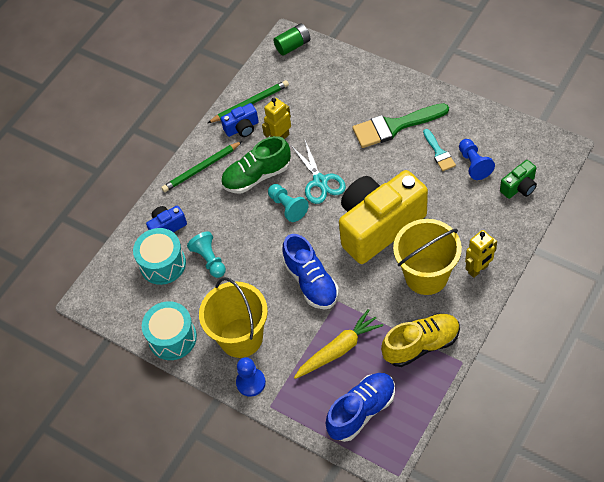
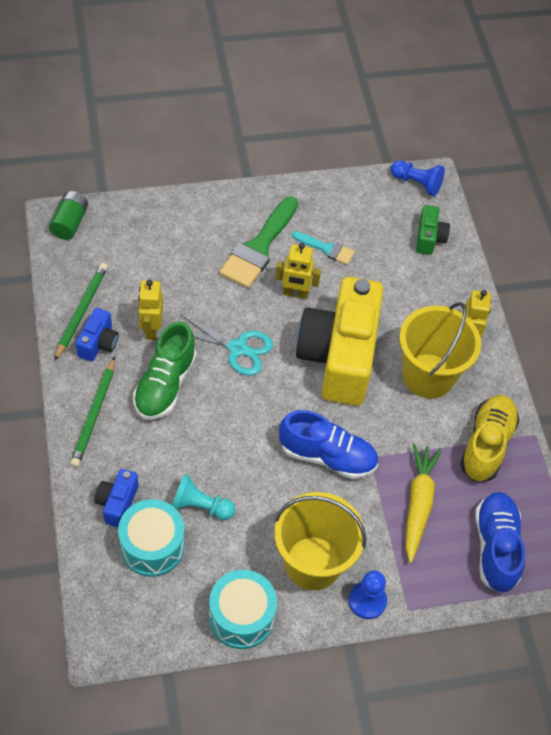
camera: 55 degrees left, 0 degrees up
(287, 207) = (229, 396): turquoise pawn -> none
(389, 169) = (295, 293): none -> yellow robot
(474, 164) = (369, 241): blue pawn -> blue pawn (417, 183)

